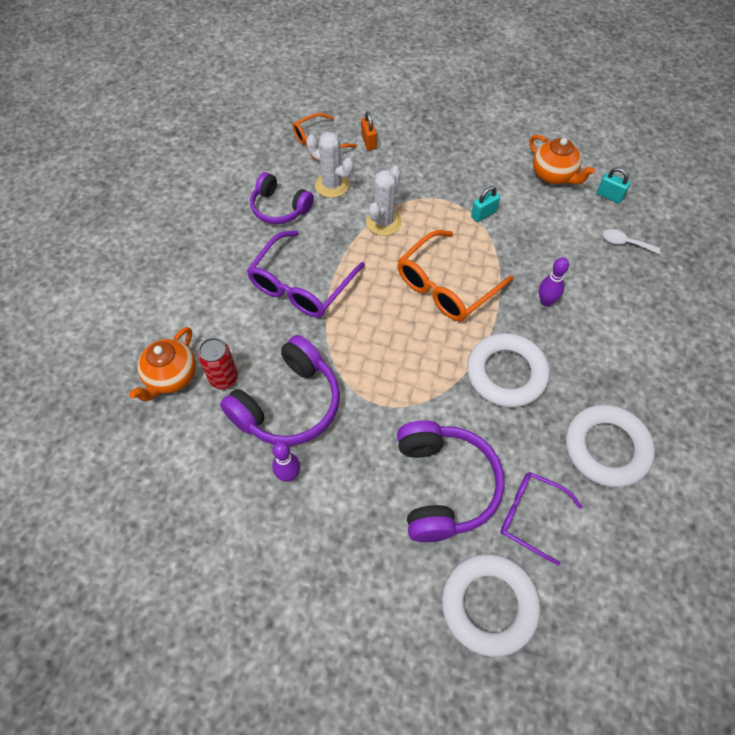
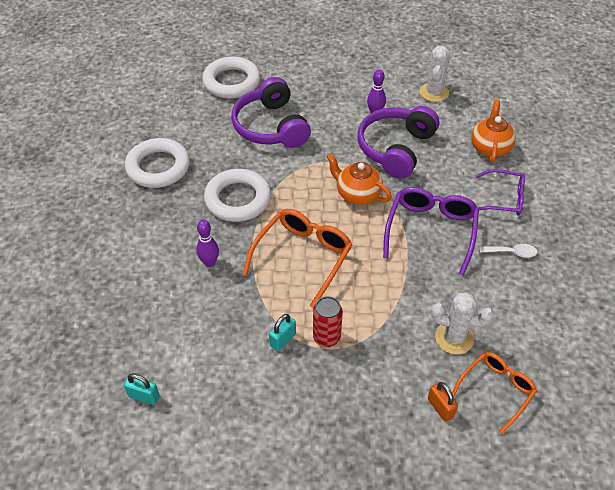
camera: 165 degrees right, 10 degrees down
(224, 378) = (451, 154): red can -> red can (326, 337)
(279, 208) = (492, 299): purple headphones -> none
(383, 222) = (382, 307): white cactus -> white cactus (434, 92)
(530, 516) = (211, 123): purple glasses -> purple glasses (504, 199)
(554, 175) = (209, 411): orange teapot -> orange teapot (357, 194)
(625, 243) = (130, 339): white spoon -> white spoon (512, 252)

